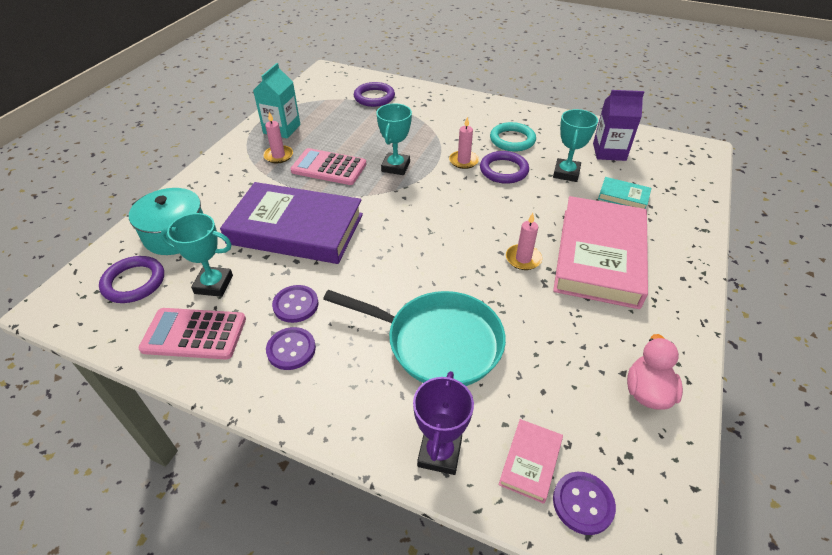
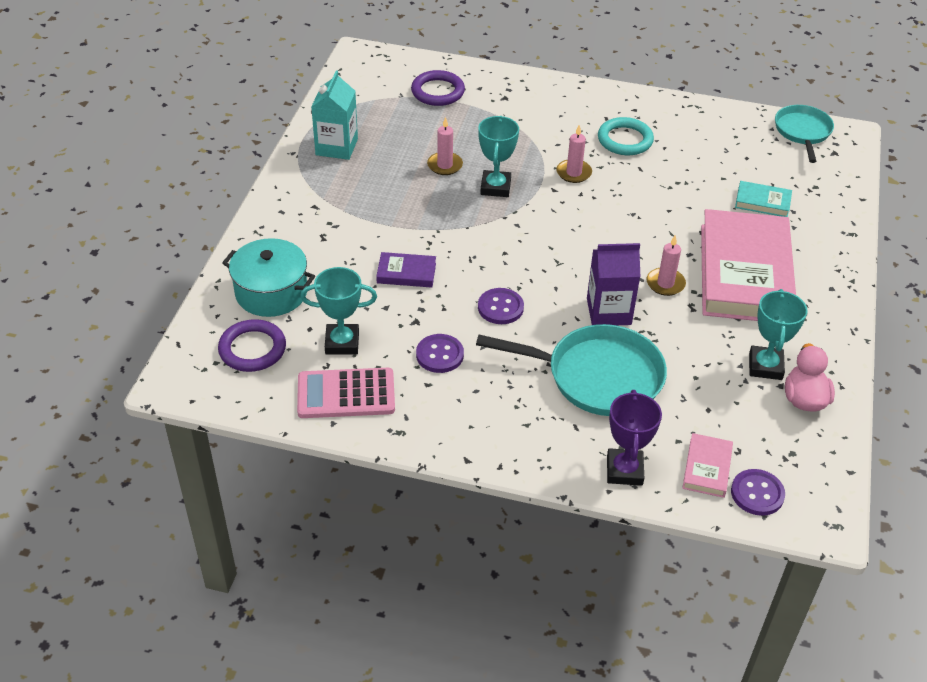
camera: 10 degrees left, 0 degrees up
(278, 156) = (348, 184): pink candle -> pink candle (445, 165)
(291, 349) = (452, 398): purple button -> purple button (500, 307)
(296, 228) = (406, 273): purple book -> purple book, size x0.42
(329, 168) = (416, 195): pink calculator -> none
(503, 170) = (623, 181): purple ring -> none
(566, 173) = (695, 179): turquoise trophy -> turquoise trophy (765, 366)
(609, 152) = (740, 147): purple carton -> purple carton (608, 311)
(664, 144) = (802, 132): none -> turquoise pan

